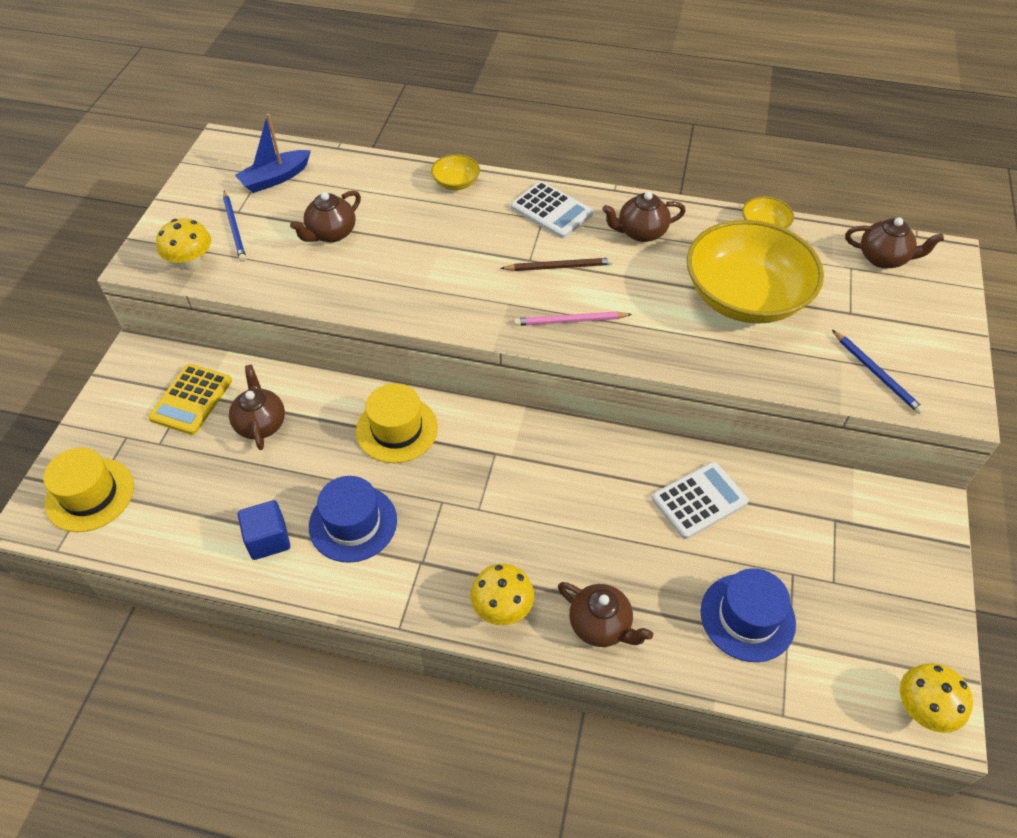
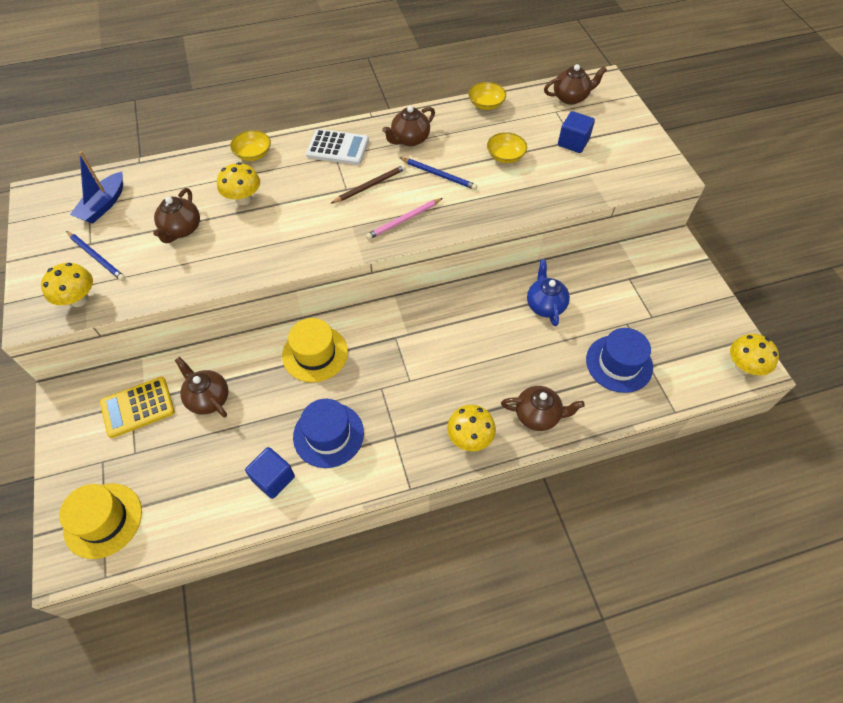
camera: 30 degrees left, 5 degrees up
(191, 399) = (138, 407): yellow calculator -> yellow calculator turned 75 degrees clockwise
(413, 227) = (243, 199): none -> yellow mushroom
(699, 500) = (545, 305): white calculator -> blue teapot
(745, 297) = (505, 156): yellow bowl -> yellow bowl, size x0.41
(847, 314) = (573, 142): none -> blue cube
(876, 374) = (614, 173): blue pencil -> blue pencil (439, 175)

